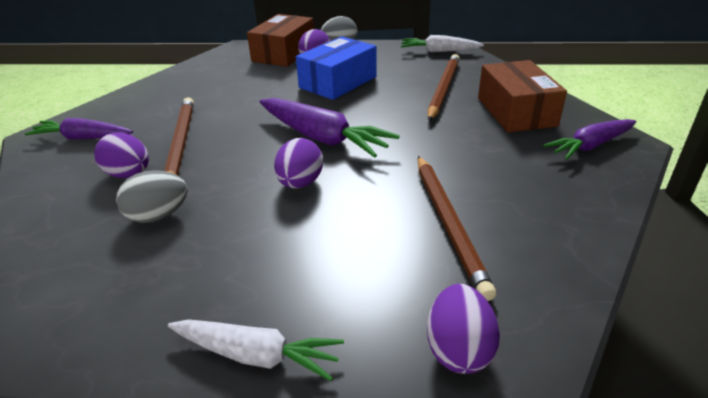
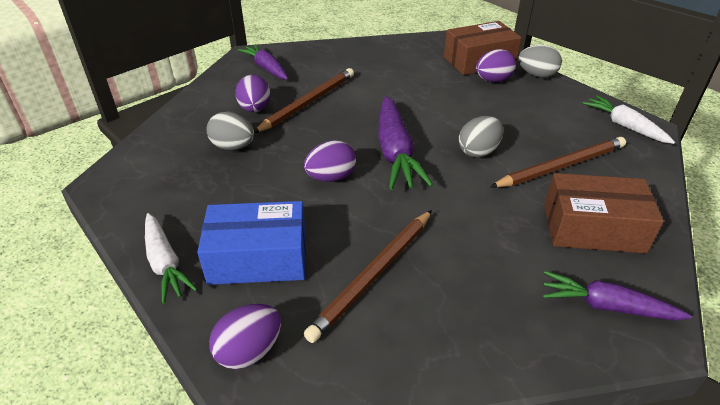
camera: 45 degrees right, 5 degrees up
(338, 82) = (480, 110): blue box -> blue box (258, 258)
(380, 107) = (478, 151): none -> grey egg
(516, 111) = (593, 228): brown box -> brown box turned 60 degrees clockwise

